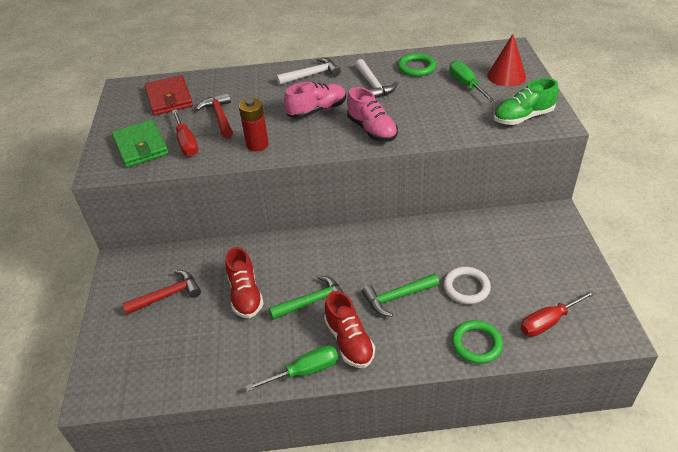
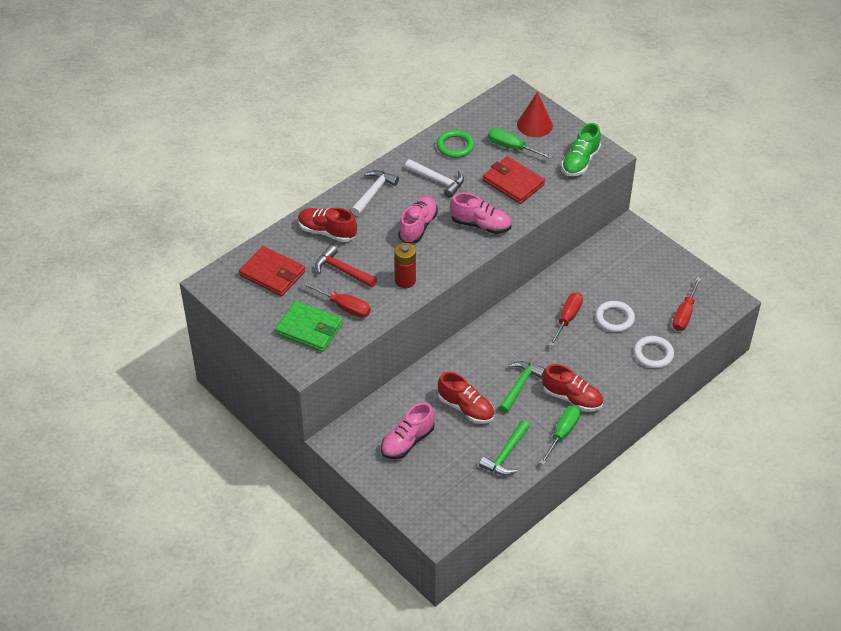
camera: 40 degrees left, 5 degrees up
(167, 295) = (407, 441): red hammer -> pink shoe
(244, 87) = (327, 232): none -> red shoe
(397, 297) = (575, 350): green hammer -> green hammer (506, 455)
(418, 264) = (567, 318): none -> red screwdriver
(439, 110) = (513, 182): none -> red wallet
(476, 344) = (653, 354): green ring -> white ring

